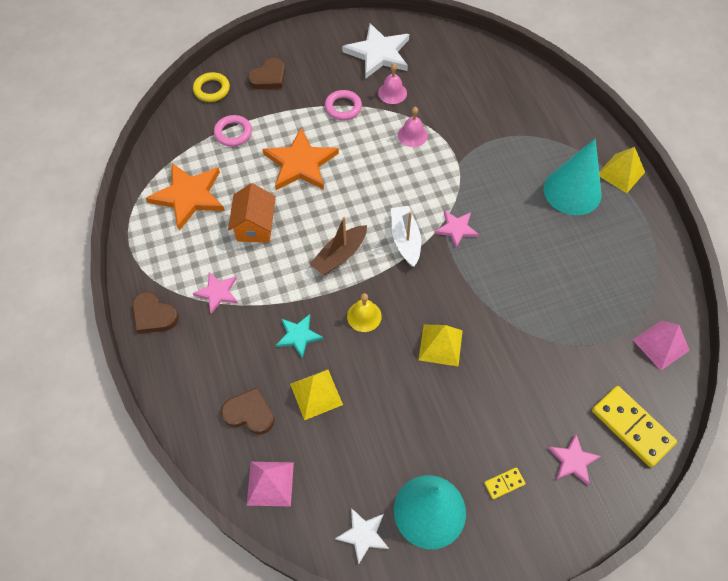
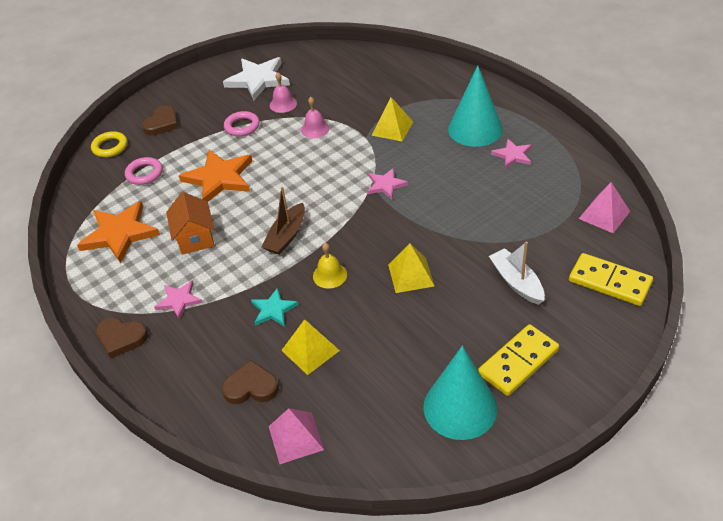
camera: 15 degrees left, 15 degrees down
(363, 535) = (405, 448): white star -> none
(405, 240) = (342, 206): white boat -> white boat (516, 282)
(504, 483) = (518, 362): yellow domino -> yellow domino, size x2.15
(573, 461) = (571, 324): pink star -> pink star (513, 155)
(620, 173) = (510, 105): yellow pyramid -> yellow pyramid (392, 128)

